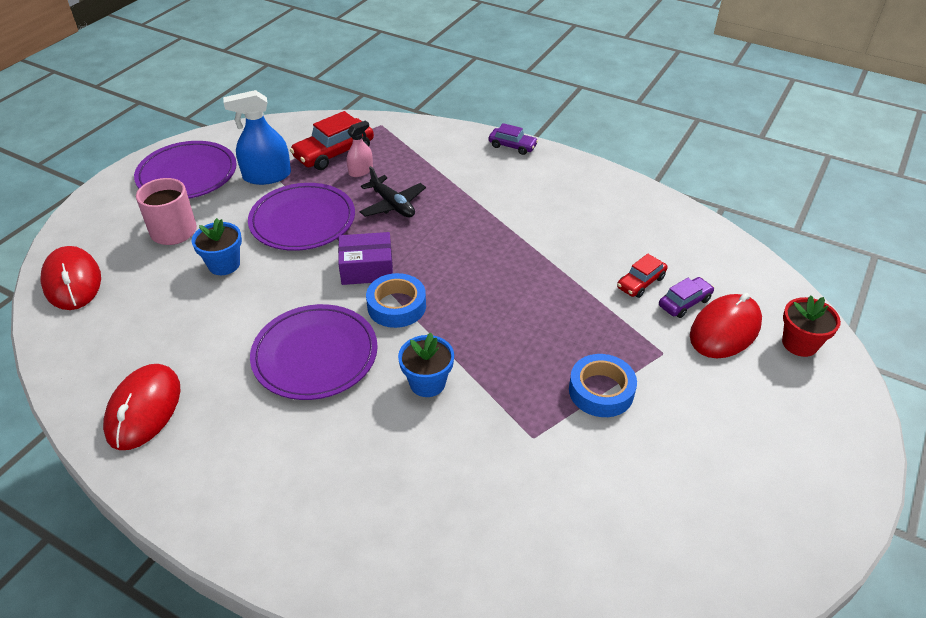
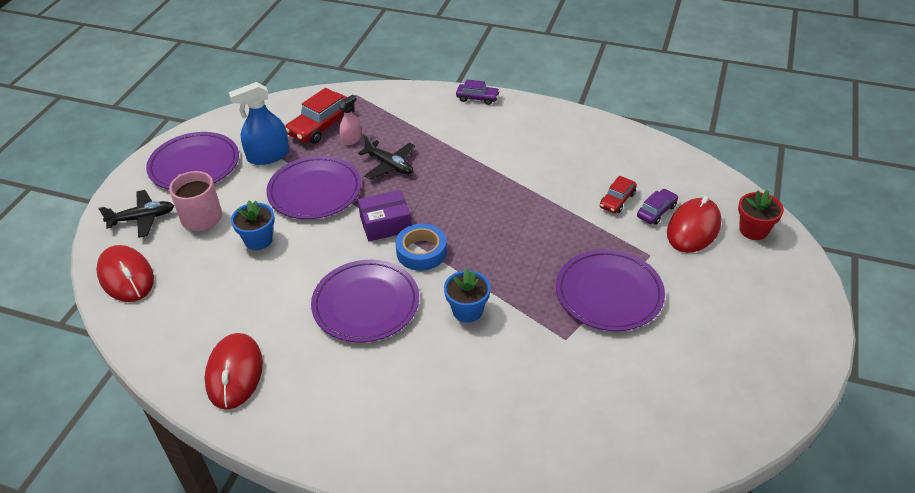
camera: 10 degrees left, 0 degrees up
(113, 223) = (142, 218): none -> black plane
(601, 391) = (609, 293): blue tape -> purple plate

